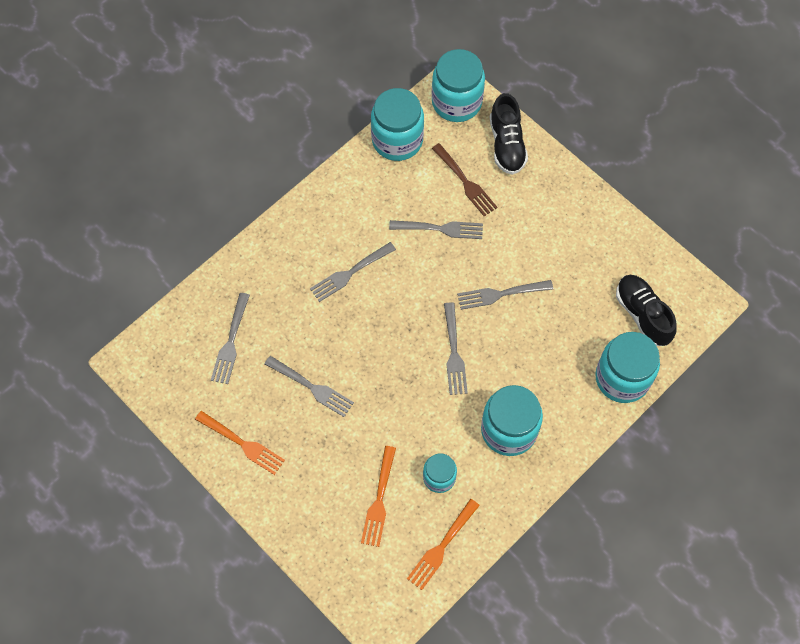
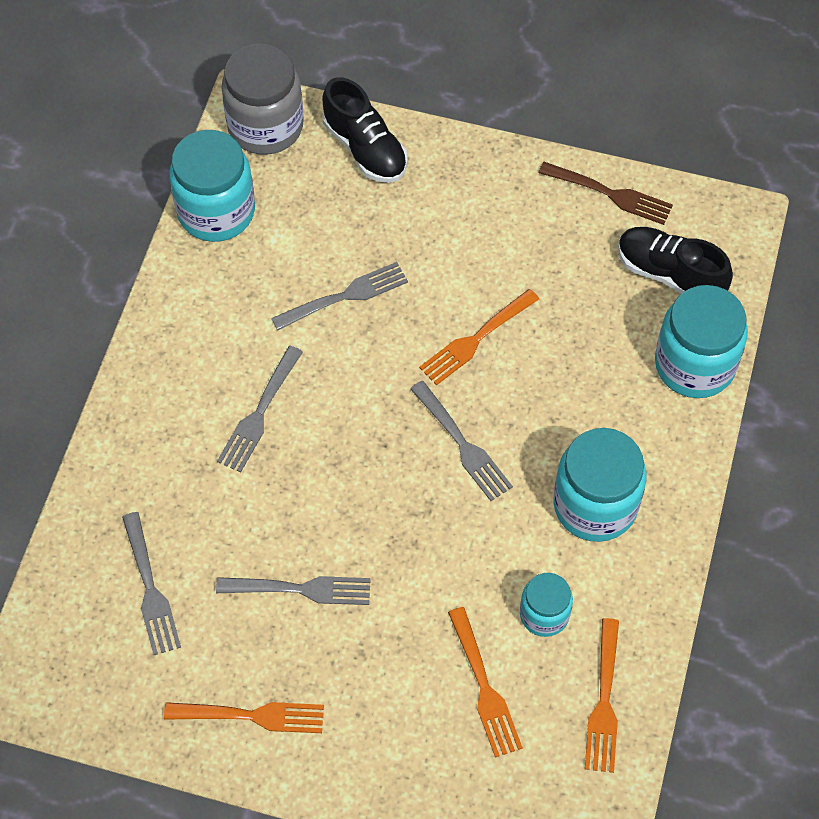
camera: 30 degrees left, 5 degrees down
(456, 102) = (265, 126): turquoise jar -> grey jar
(465, 182) = (339, 221): brown fork -> brown fork (609, 194)
(501, 294) = (476, 338): grey fork -> orange fork

